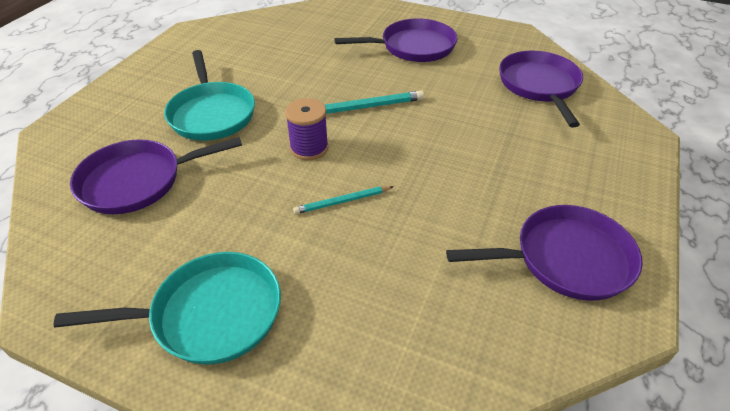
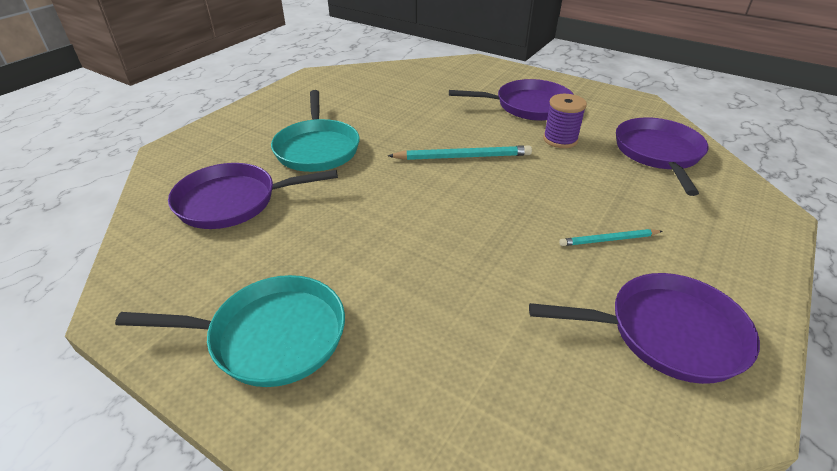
camera: 10 degrees right, 5 degrees down
(309, 148) = (405, 189): purple spool -> purple spool (560, 139)
(342, 202) = (428, 243): turquoise pencil -> turquoise pencil (608, 240)

